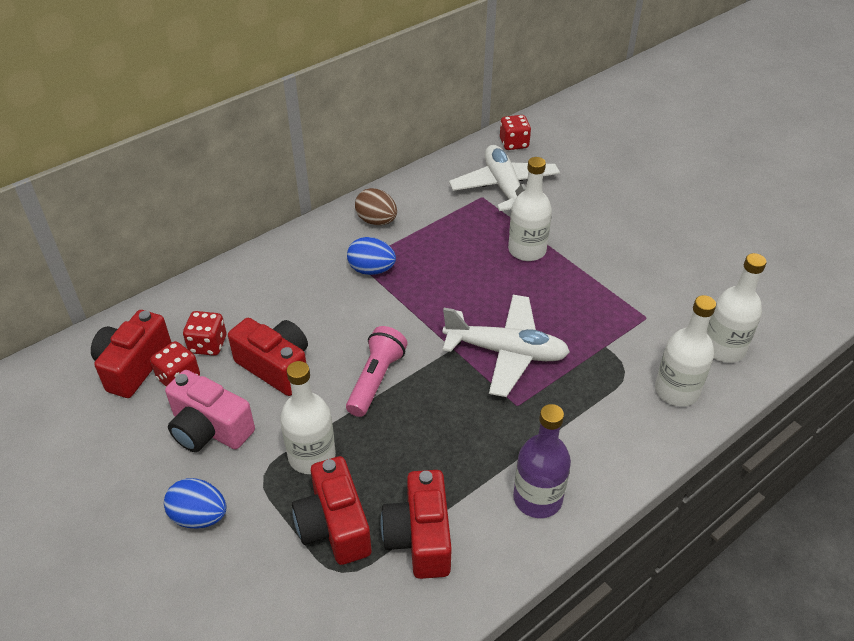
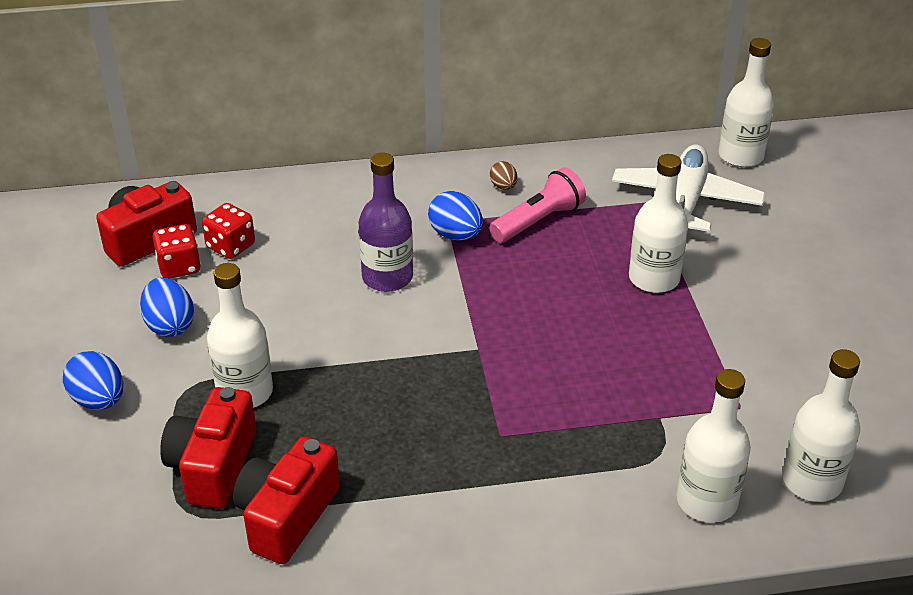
camera: 30 degrees right, 5 degrees down
(209, 429) = (170, 325): pink camera -> blue egg
(276, 367) = (279, 293): red camera -> none
(376, 221) = (503, 186): brown egg -> brown egg, size x0.59
(376, 379) = (369, 346): pink flashlight -> pink flashlight (538, 221)
(506, 352) = (535, 376): white plane -> none
(514, 143) = (740, 156): red dice -> white bottle
(537, 498) = (442, 537): purple bottle -> purple bottle (387, 277)

